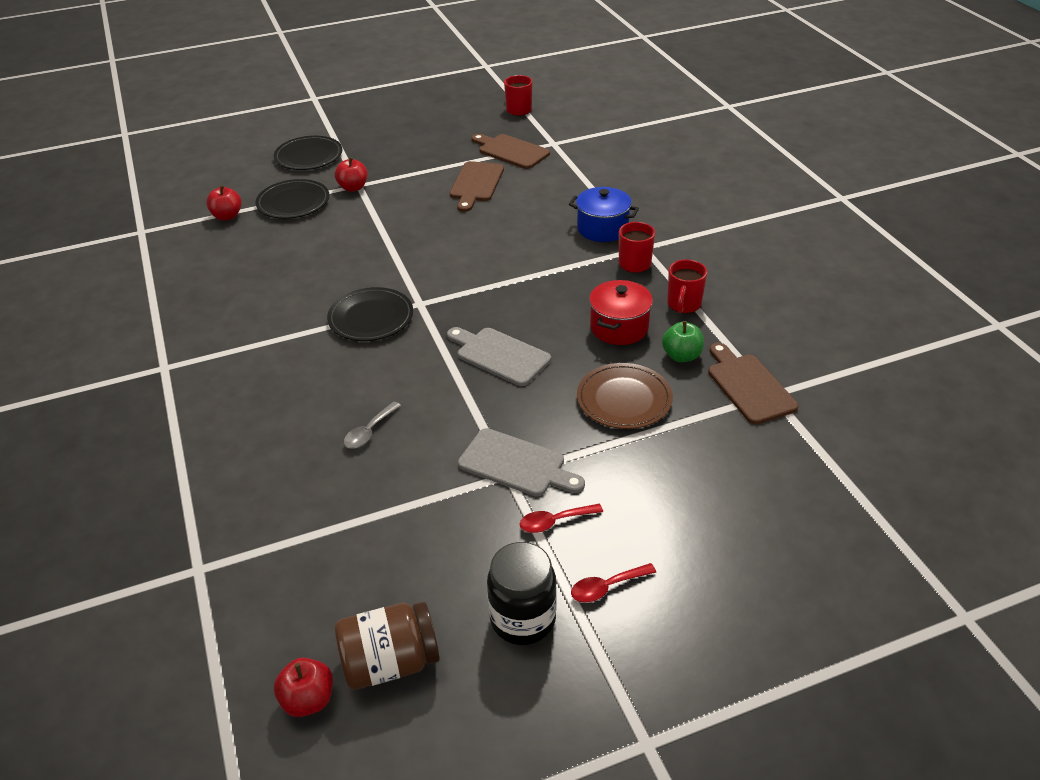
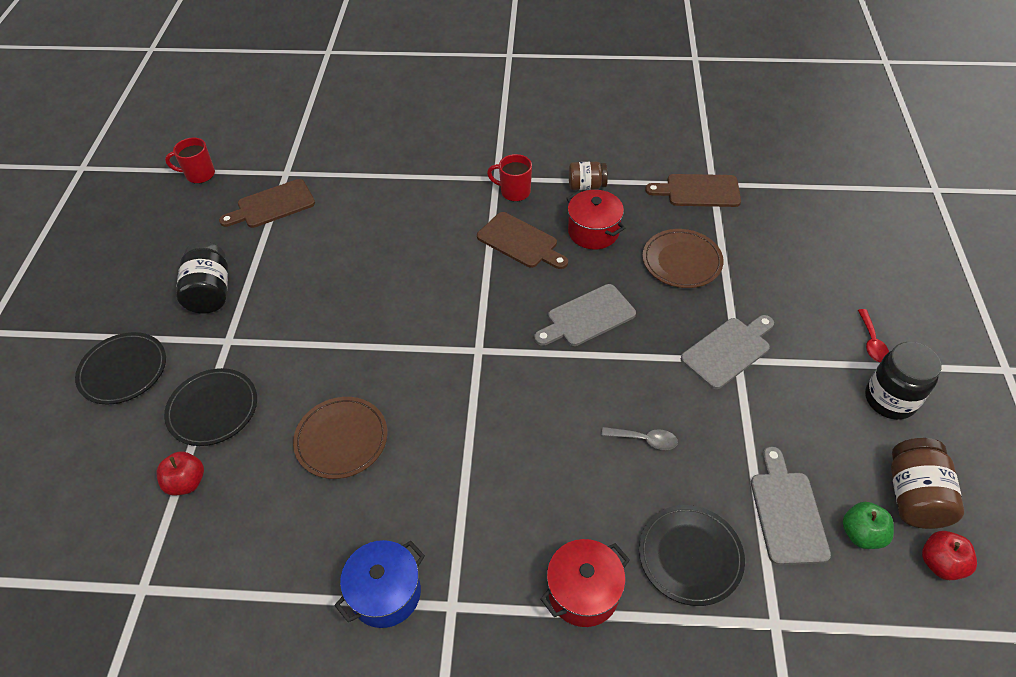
camera: 65 degrees left, 10 degrees up
(195, 435) = (583, 592): none -> red pot
(292, 266) = (341, 439): none -> brown plate
(326, 554) = (787, 512): none -> grey cutting board
(353, 188) = (229, 347): red apple -> none
(369, 431) = (644, 440): grey spoon -> grey spoon turned 45 degrees counterclockwise
(371, 318) = (477, 394): black plate -> black plate (690, 556)
(400, 160) = (210, 293): none -> black jar
(476, 184) = (309, 249): brown cutting board -> brown cutting board (520, 242)
(555, 521) = (799, 348): red spoon -> none
(602, 229) = (451, 192): blue pot -> blue pot (385, 593)
(681, 356) = (647, 211): green apple -> green apple (861, 534)
(683, 305) = (586, 186): red mug -> brown jar

